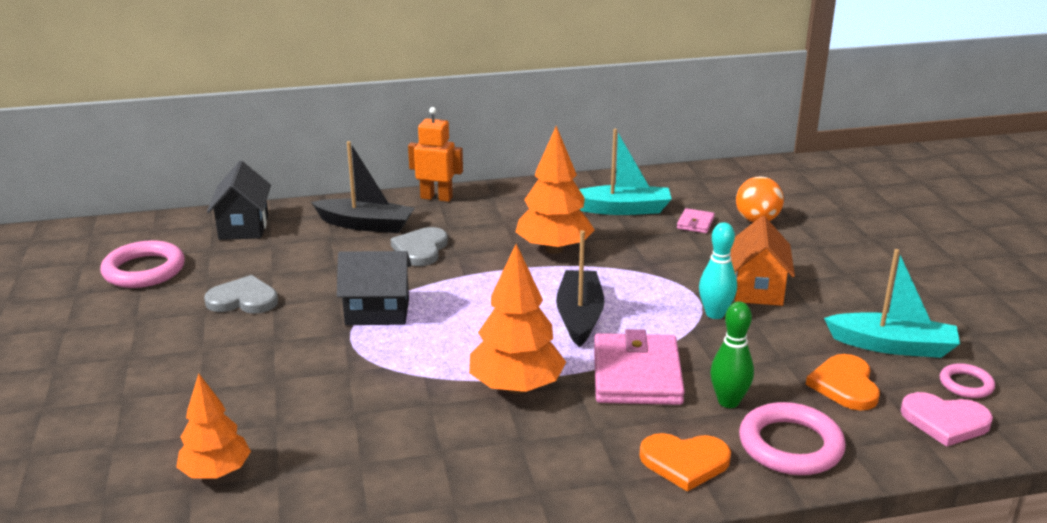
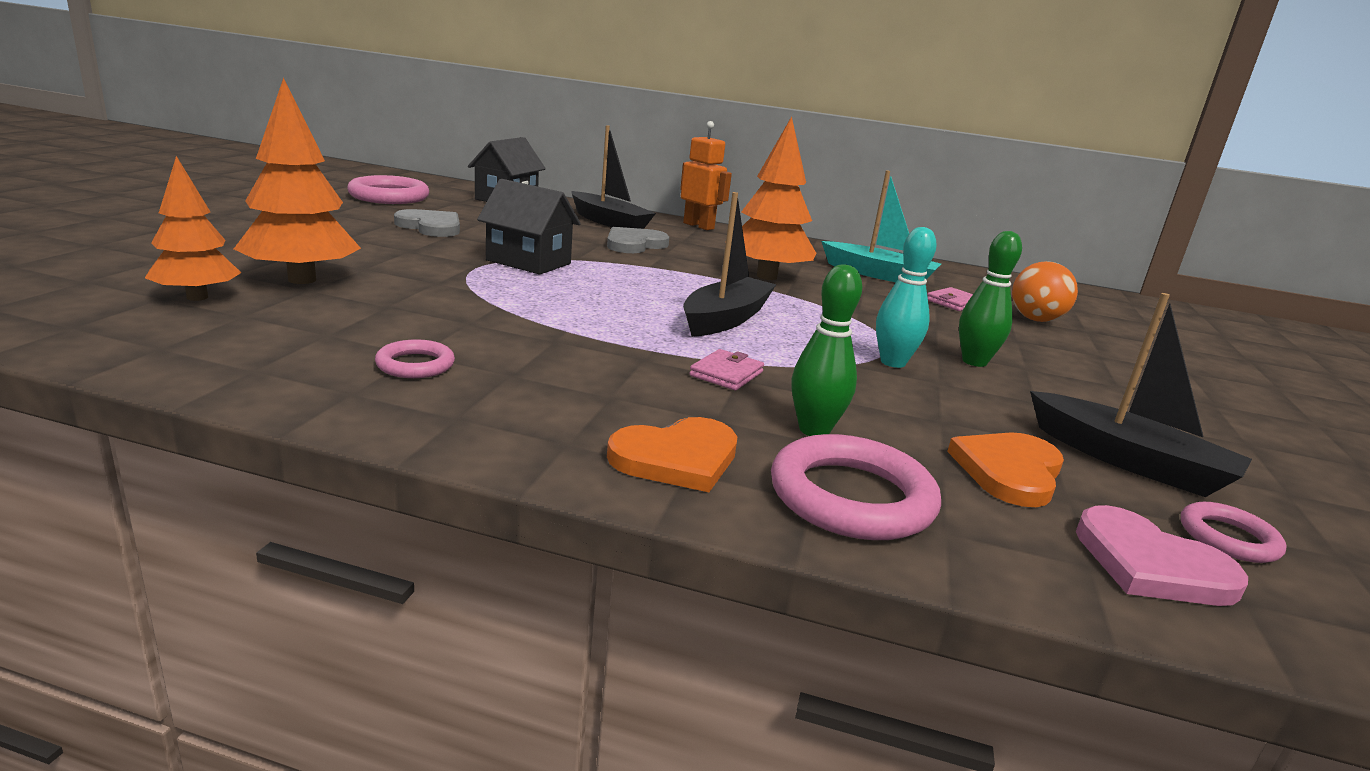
camera: 25 degrees right, 5 degrees down
(455, 462) = (415, 365): none -> pink ring
(516, 387) = (575, 340): orange tree -> orange tree (302, 280)
(637, 375) = (726, 374): pink wallet -> pink wallet, size x0.46
(684, 462) = (677, 458): orange heart -> orange heart turned 60 degrees counterclockwise
(757, 289) = (974, 362): orange house -> green bowling pin
(892, 346) = (1128, 461): turquoise boat -> black boat

